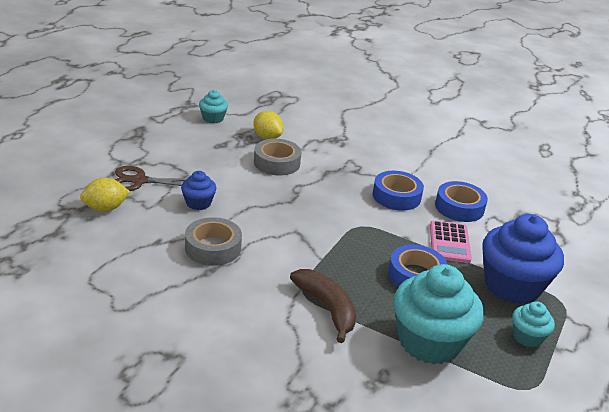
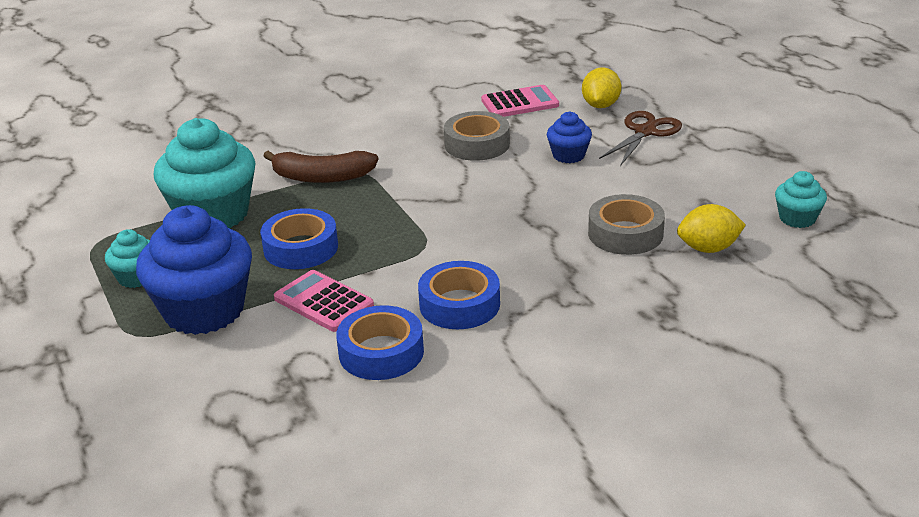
camera: 130 degrees right, 0 degrees up
(124, 248) = (520, 103): none -> pink calculator

